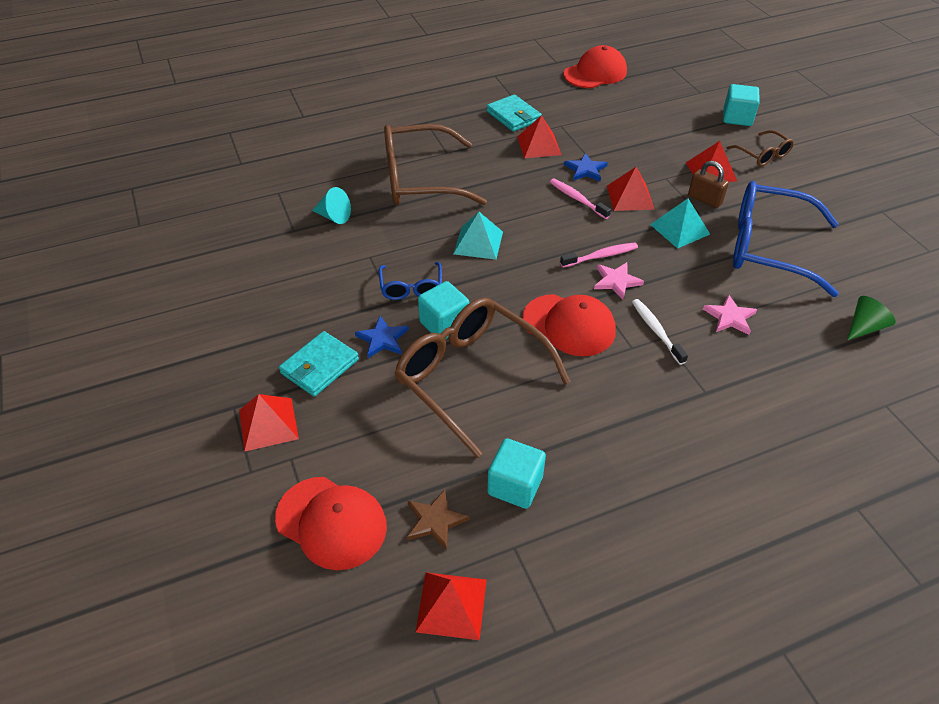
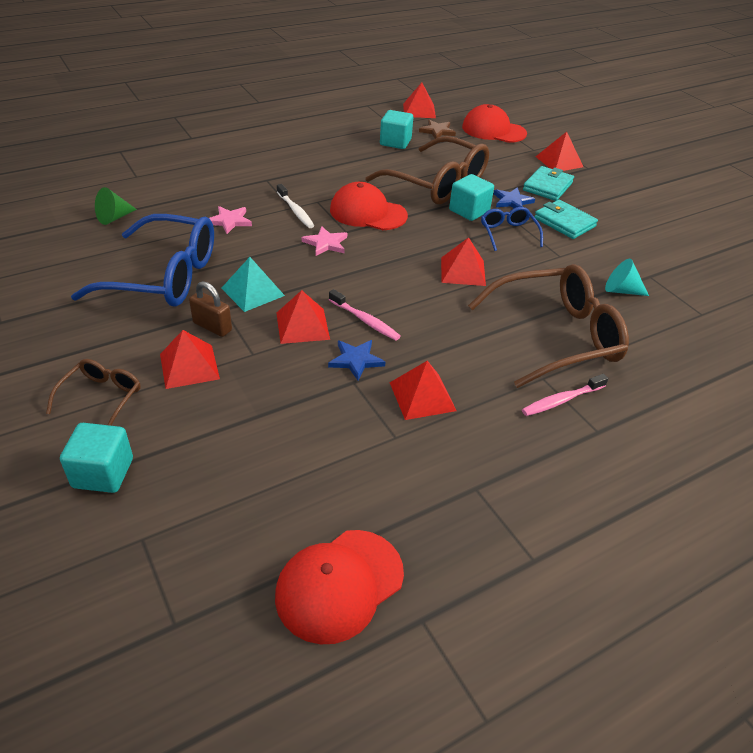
camera: 170 degrees right, 5 degrees down
(478, 242) = (463, 271): turquoise pyramid -> red pyramid
(513, 116) = (471, 452): turquoise wallet -> turquoise wallet (564, 222)
(601, 256) = (339, 263): pink toothbrush -> pink toothbrush (561, 400)
(763, 155) = (101, 397): brown glasses -> brown glasses turned 60 degrees clockwise

